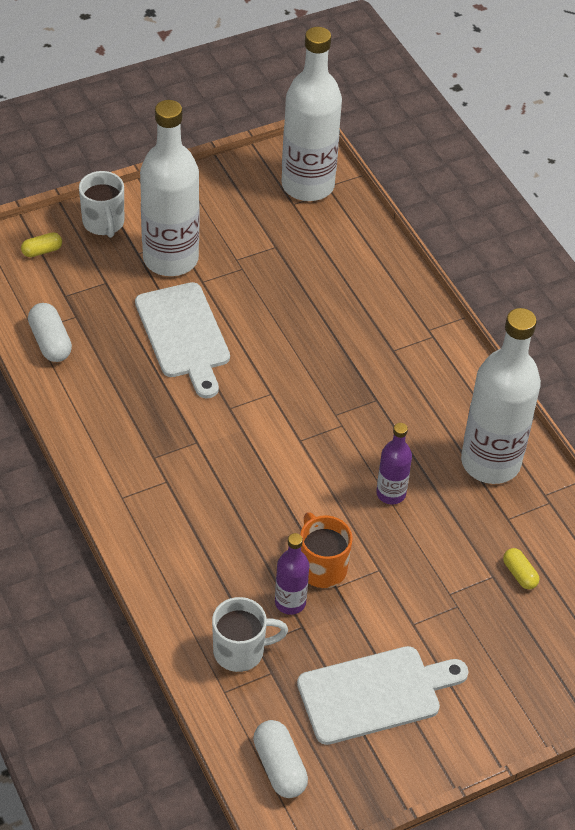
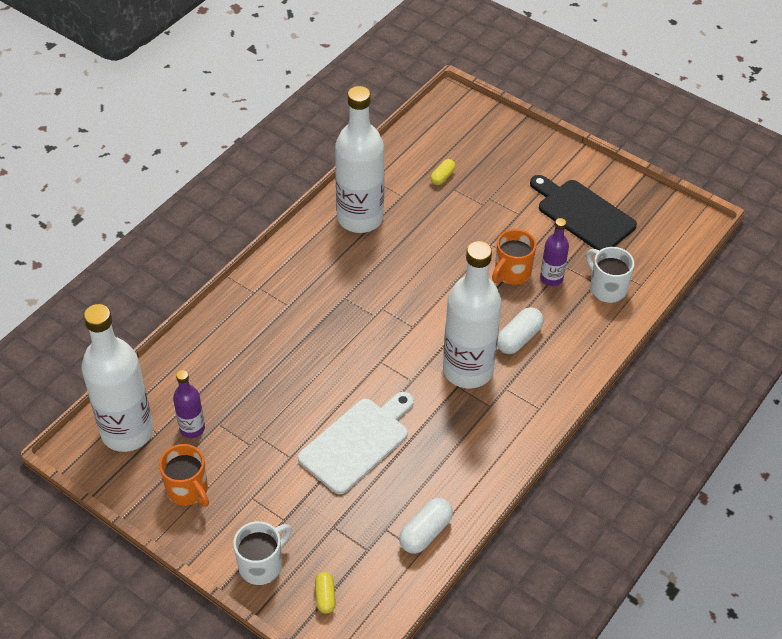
camera: 115 degrees left, 0 degrees up
(42, 251) = (325, 597): yellow capsule -> yellow capsule turned 45 degrees clockwise
(170, 259) = (276, 492): white bottle -> white bottle (468, 370)
(215, 203) = (188, 490): none -> orange mug
(279, 767) = (667, 238): white capsule -> white capsule (518, 338)
(375, 694) = (582, 214): white cutting board -> black cutting board
(391, 493) = (424, 260): purple bottle -> purple bottle (192, 428)

